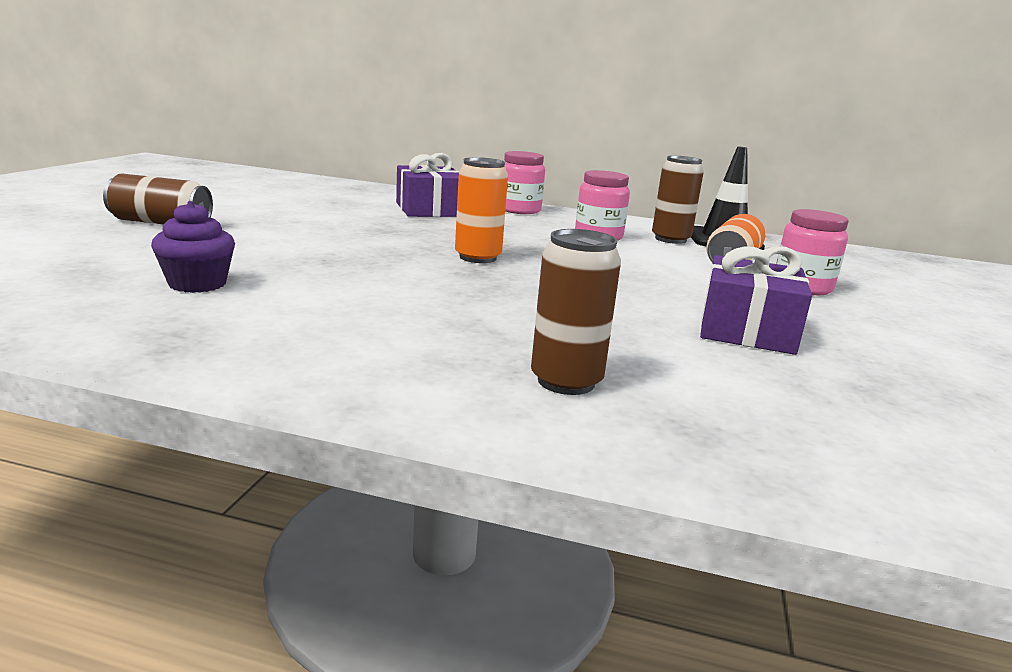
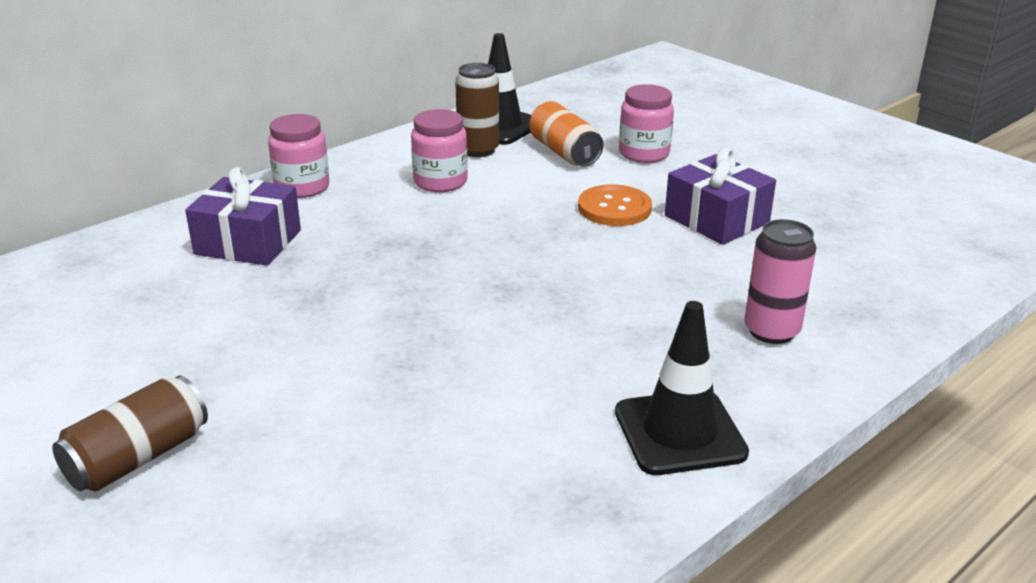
camera: 55 degrees left, 10 degrees up
(197, 284) = (434, 465): purple cupcake -> none
(316, 359) = (679, 432): none -> black traffic cone
(478, 257) = (461, 272): orange can -> none
(566, 381) = (771, 331): brown can -> pink can
(676, 289) = (614, 208): none -> orange button

